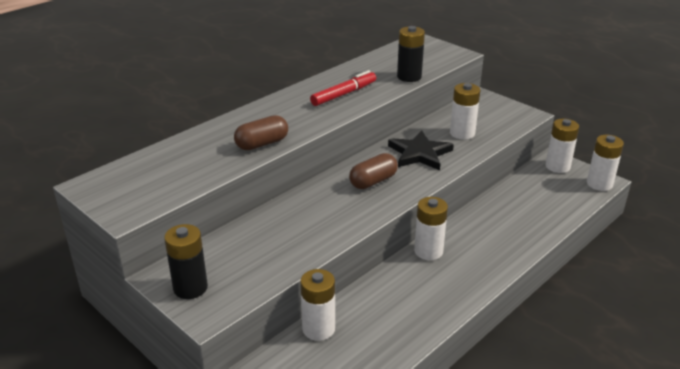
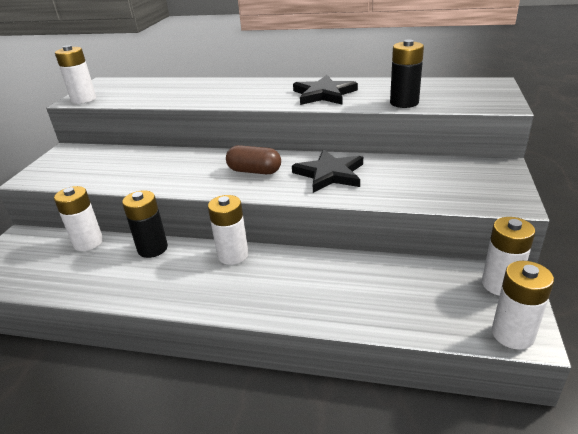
camera: 60 degrees right, 0 degrees up
(190, 288) = (56, 162): black battery -> black battery (152, 248)
(262, 144) = (202, 99): brown capsule -> none
(344, 94) = (324, 94): red marker -> black star
(462, 133) = (402, 180): white battery -> white battery (84, 99)

